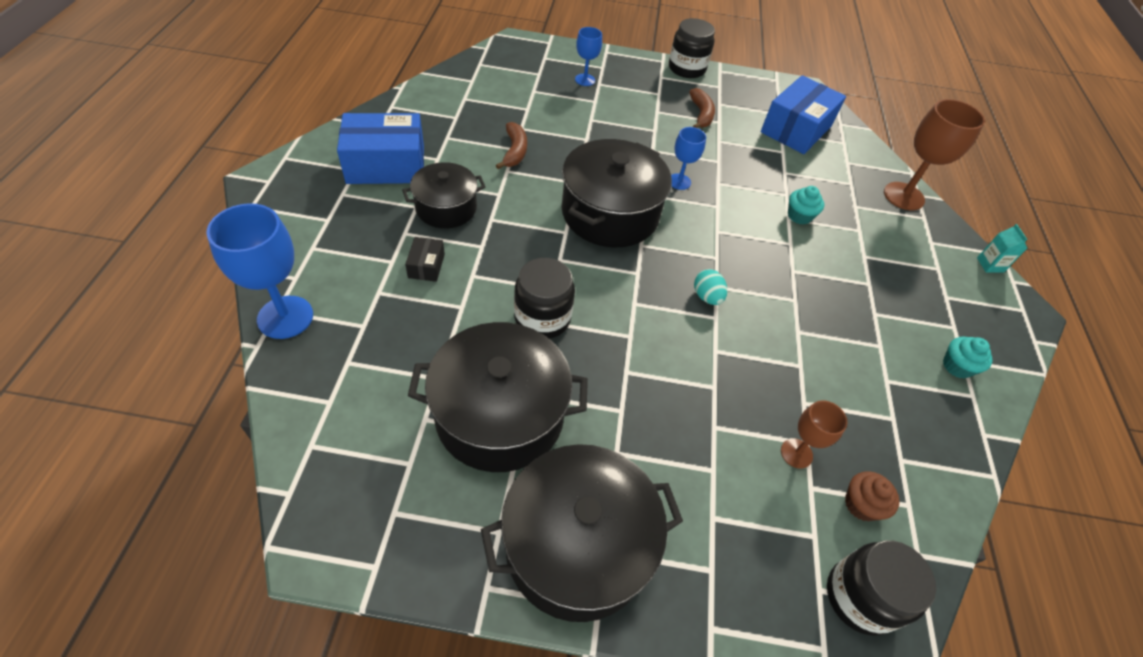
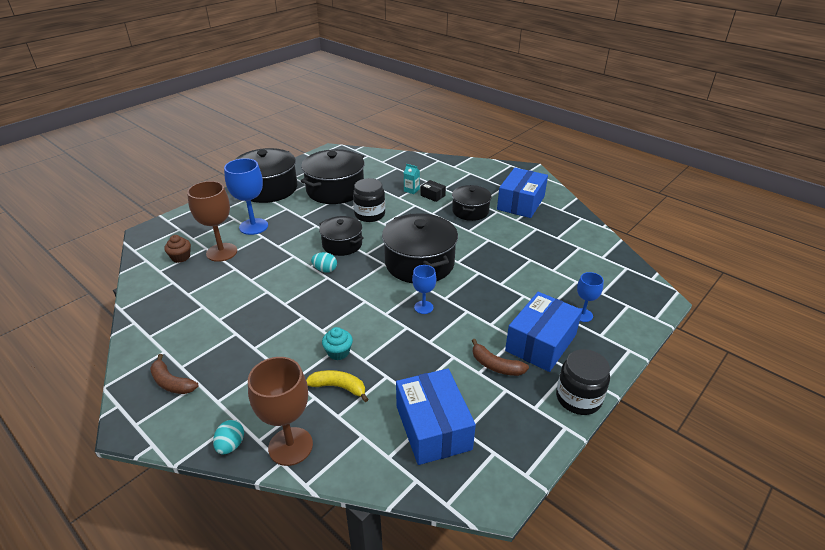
camera: 130 degrees right, 15 degrees down
(285, 317) = (433, 161): blue goblet -> blue goblet (253, 226)
(514, 151) = (506, 248): brown banana -> brown banana (171, 382)
(642, 309) = (342, 244): none -> black pot
(647, 96) = (541, 343): none -> blue box
(796, 453) = (221, 252): brown goblet -> brown goblet, size x1.76
(829, 196) = (339, 387): none -> yellow banana
(860, 597) = (163, 237): black jar -> none
(948, 231) = (231, 445): none -> turquoise egg
(957, 366) = (167, 344): turquoise cupcake -> none
(990, 265) = (179, 443): turquoise carton -> turquoise carton (411, 190)

